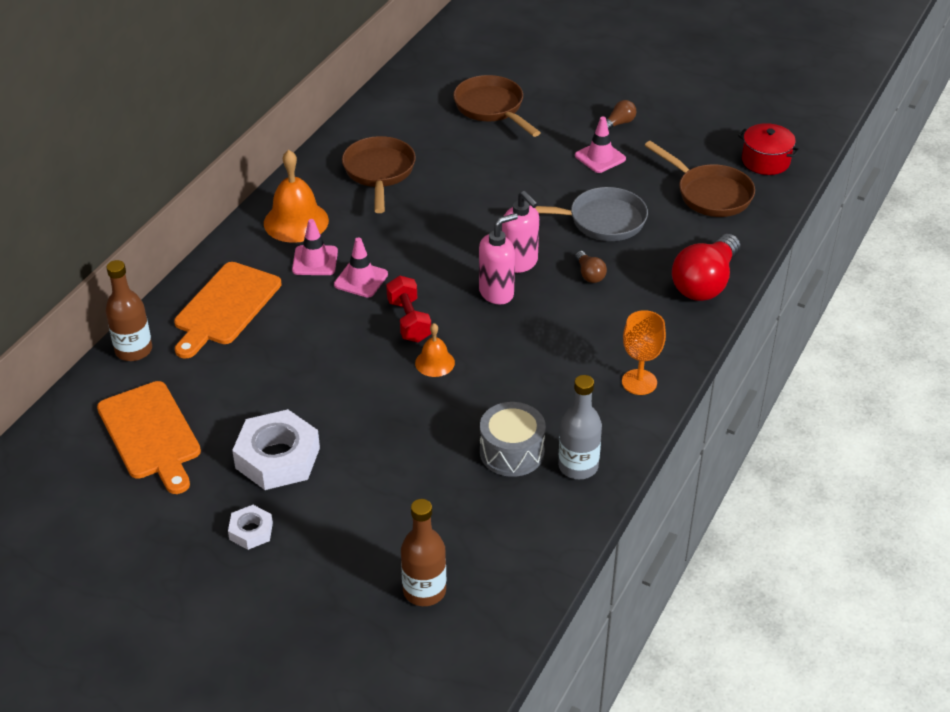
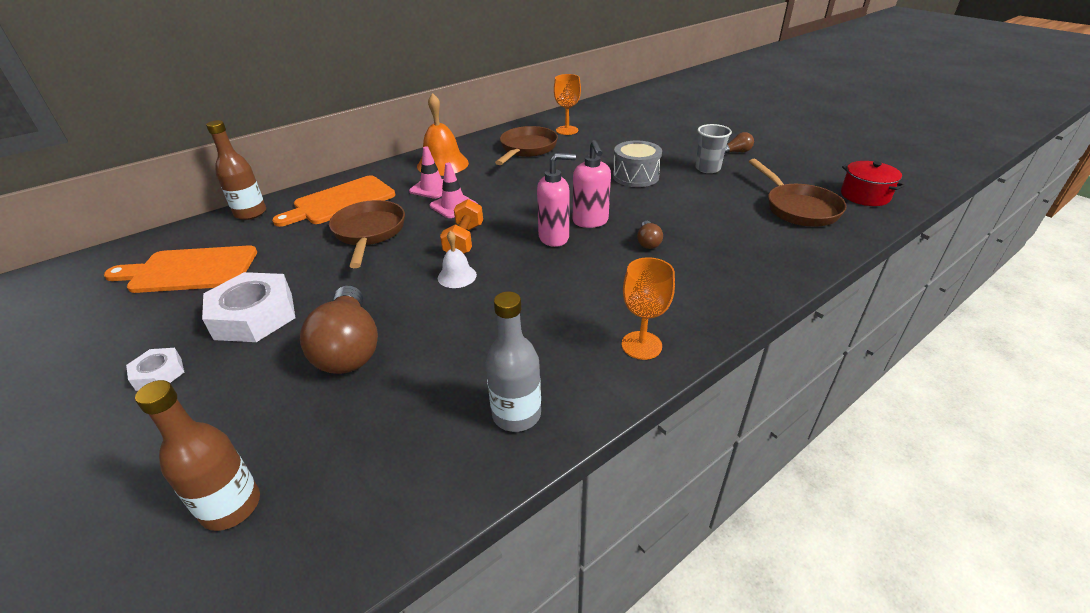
camera: 25 degrees right, 5 degrees down
(150, 434) = (189, 270): orange cutting board -> orange cutting board turned 90 degrees clockwise
(398, 458) = (349, 348): none -> brown light bulb
(405, 128) = (567, 130): none -> orange goblet
(409, 321) = (464, 240): red dumbbell -> orange dumbbell
(435, 362) = (457, 276): orange bell -> white bell
(492, 108) = (639, 130): brown pan -> brown pan (369, 233)
(512, 452) = (459, 376): grey drum -> grey drum (635, 176)
(600, 157) = (707, 168): pink traffic cone -> grey cup
(600, 221) = (683, 207): grey pan -> none
(705, 283) = (762, 273): red light bulb -> none

